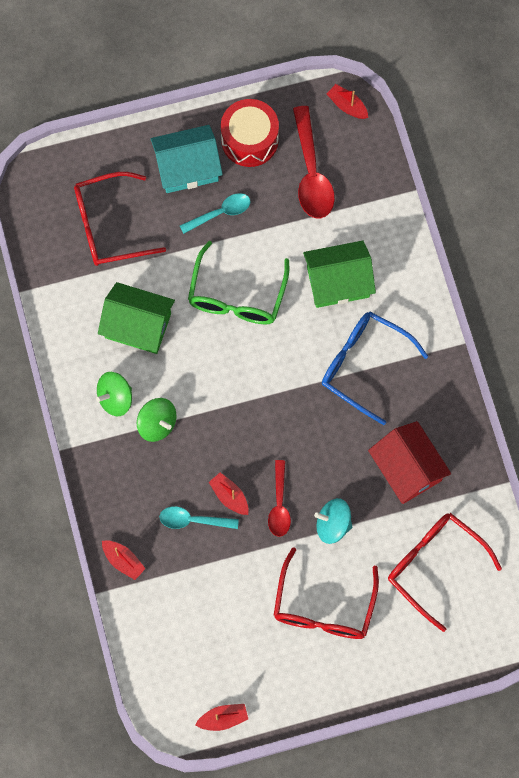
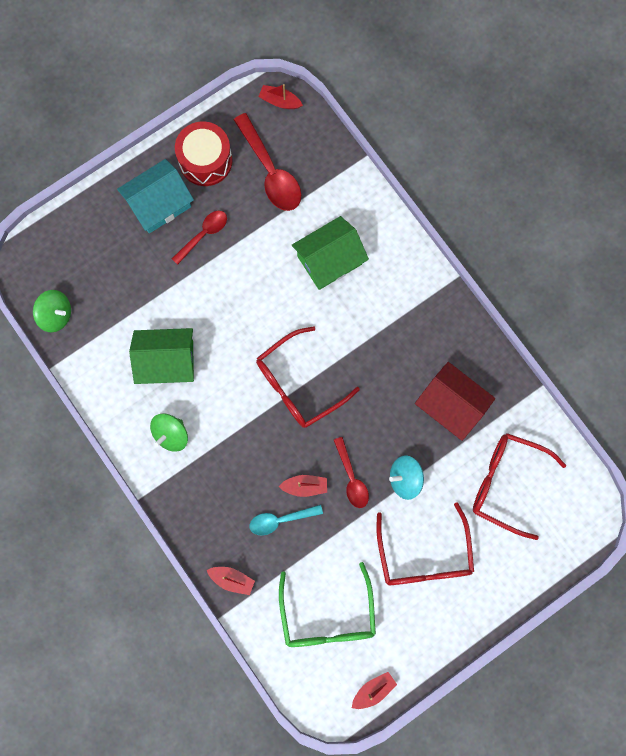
camera: 20 degrees left, 5 degrees up
(108, 226) = (108, 281): red glasses -> red glasses (298, 384)
(157, 424) = (217, 444): green spinning top -> green spinning top (56, 315)
(220, 213) = (203, 235): turquoise spoon -> red spoon
(229, 496) = (305, 486): red boat -> red boat turned 150 degrees clockwise
(237, 296) = (245, 304): green glasses -> green glasses (327, 616)
(363, 365) = (379, 326): blue glasses -> none

